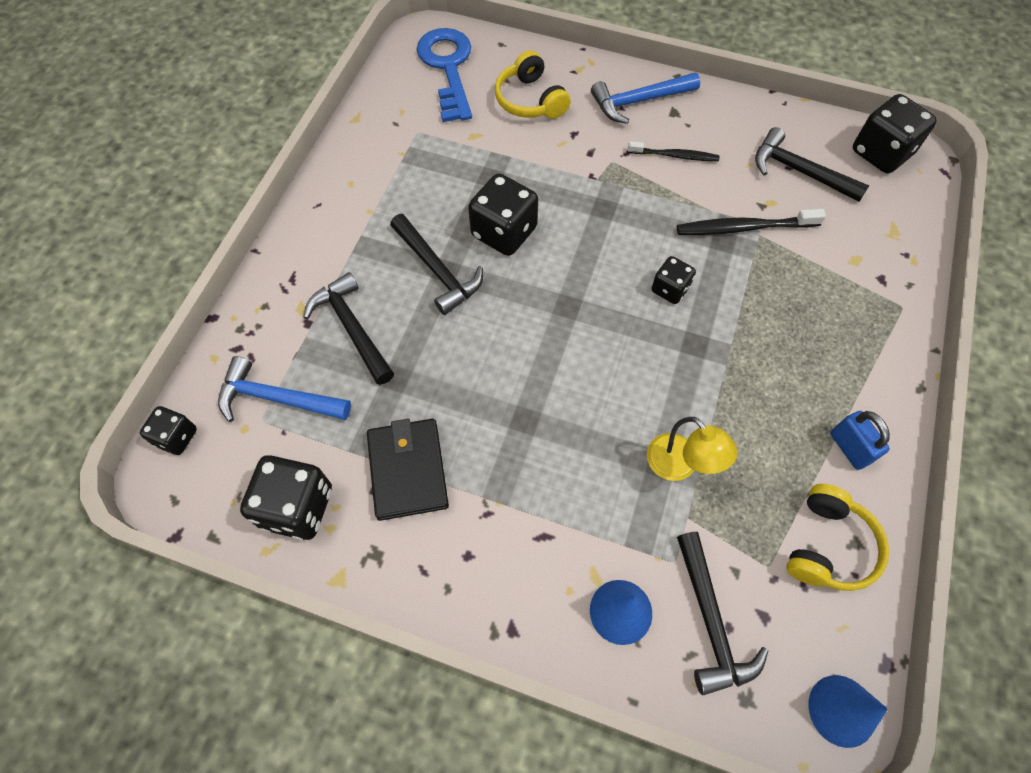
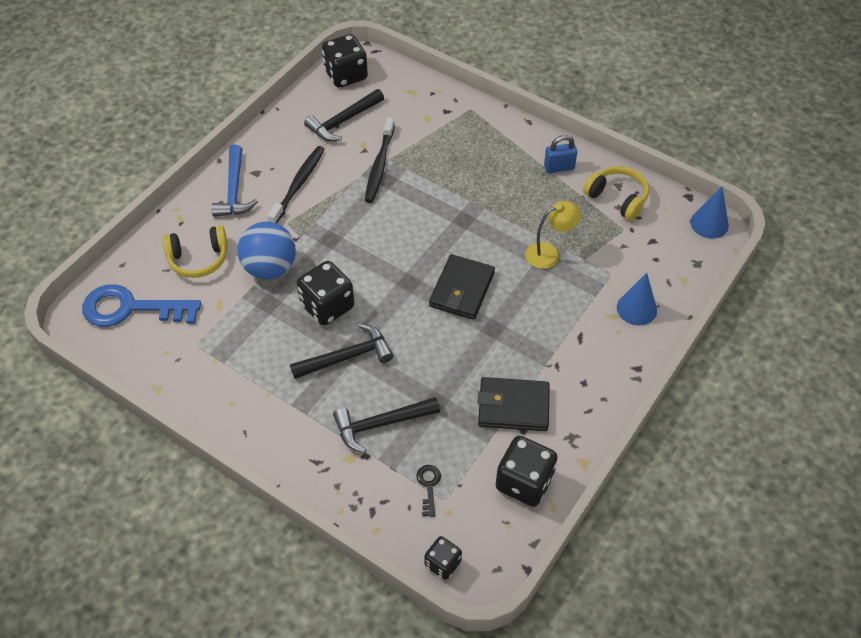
camera: 75 degrees left, 10 degrees down
(276, 398) = (428, 486): blue hammer -> black key
(540, 164) = (270, 268): none -> blue ball
(576, 368) = (462, 289): none -> black wallet
(670, 289) = (415, 220): black dice -> none
(675, 156) = (298, 184): black toothbrush -> black toothbrush, size x1.51
(711, 622) = (651, 266): black hammer -> none

